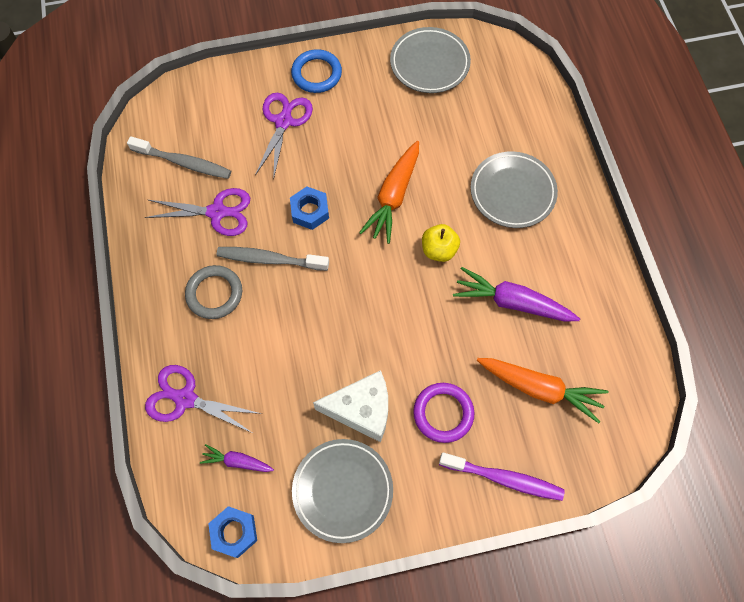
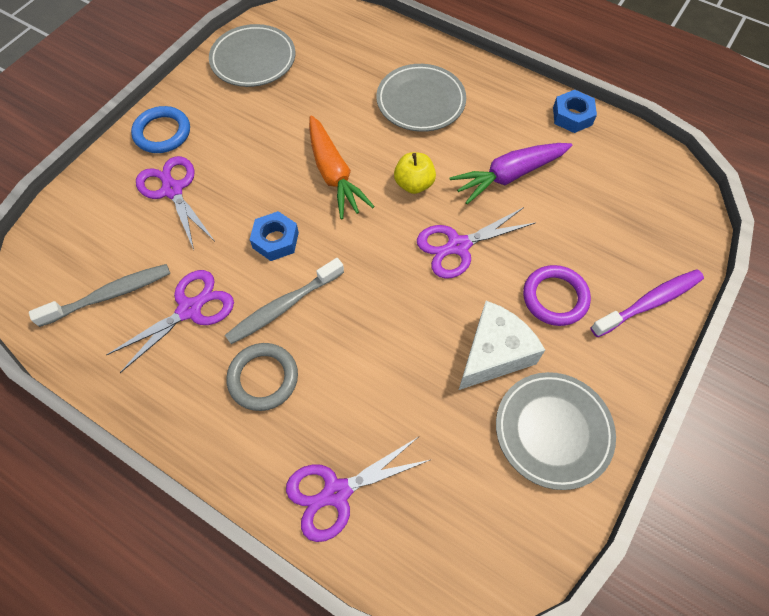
camera: 45 degrees left, 5 degrees down
(234, 532) = (509, 561): blue nut -> blue nut (572, 116)
(237, 461) = (443, 498): purple carrot -> none
(419, 319) = (458, 246): none -> purple scissors
(539, 389) = (597, 218): orange carrot -> none

